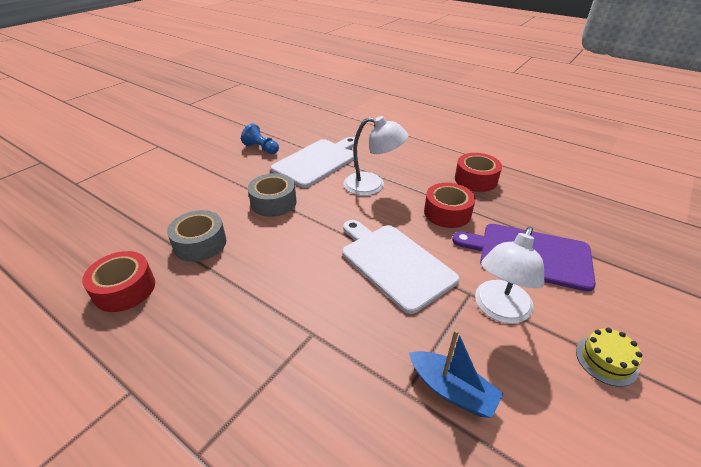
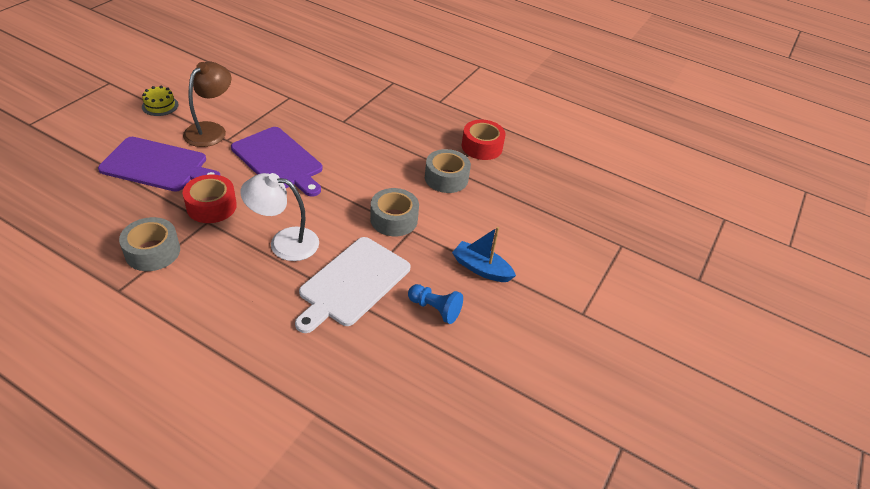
camera: 170 degrees right, 5 degrees up
(394, 263) = (279, 160): white cutting board -> purple cutting board
(451, 390) = (262, 97): blue boat -> blue boat (481, 268)
(475, 179) = (152, 252): red tape -> grey tape
(499, 310) = (211, 130): white lamp -> brown lamp

